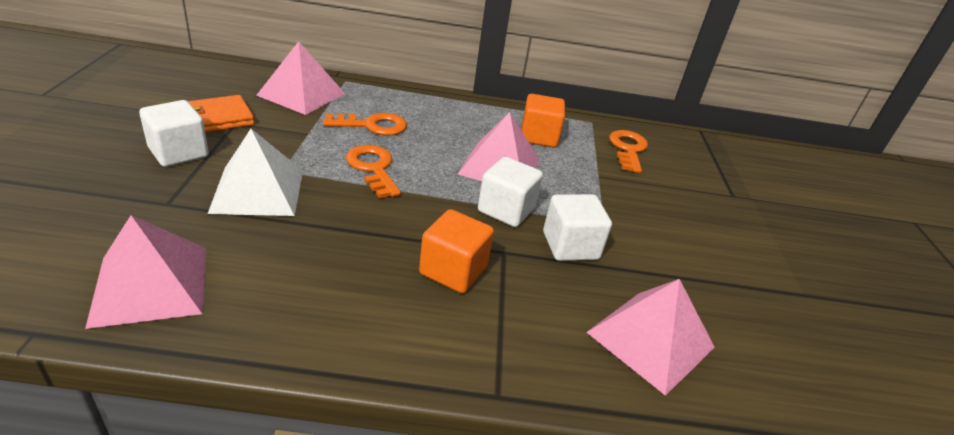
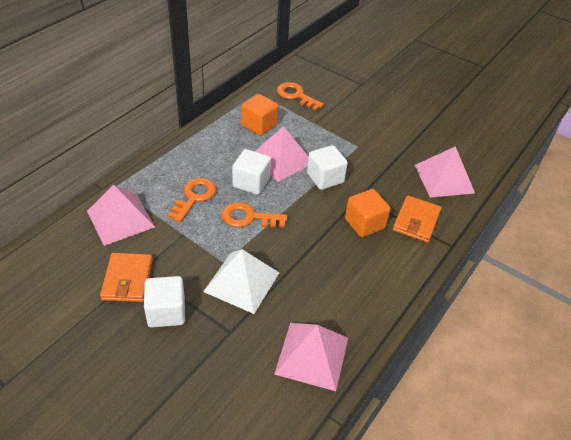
camera: 55 degrees left, 10 degrees up
(513, 329) = (416, 221): none -> orange wallet
(570, 246) = (369, 169): white cube -> white cube (251, 182)

